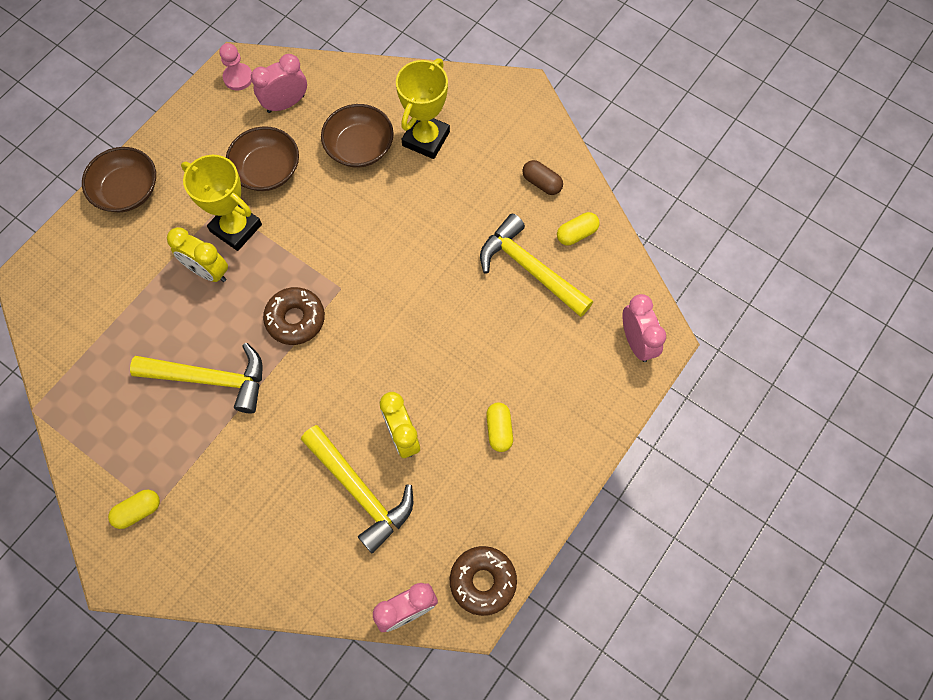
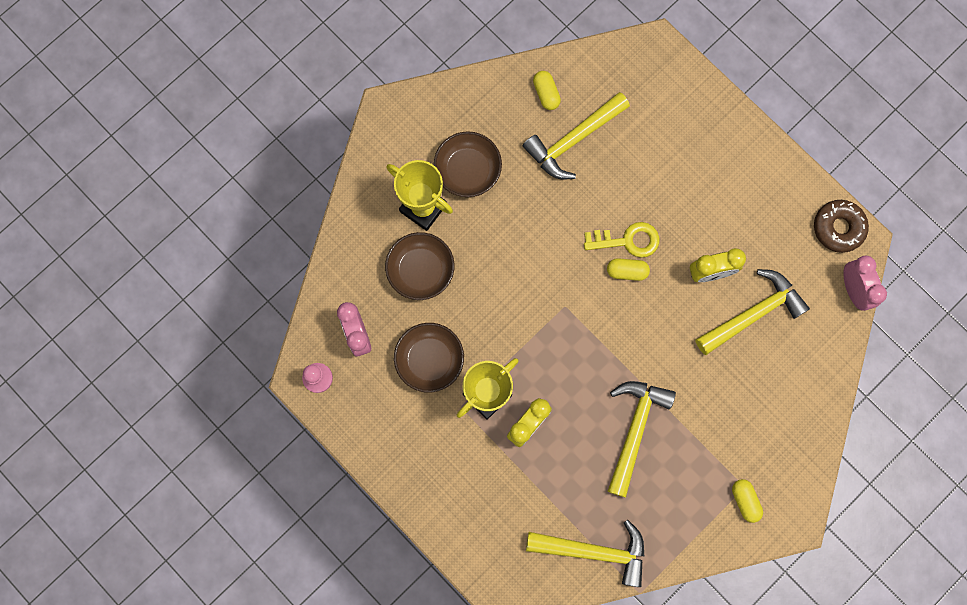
camera: 80 degrees left, 10 degrees up
(75, 356) = (594, 551): none -> yellow hammer
(127, 190) = (428, 496): brown bowl -> brown bowl (468, 170)
(295, 319) = (589, 350): brown donut -> none
(425, 341) = (627, 240): none -> yellow key
(499, 430) = (716, 193): yellow capsule -> yellow capsule (627, 271)
(541, 183) = (489, 113): brown capsule -> none
(636, 342) = (656, 67): pink clock -> none

